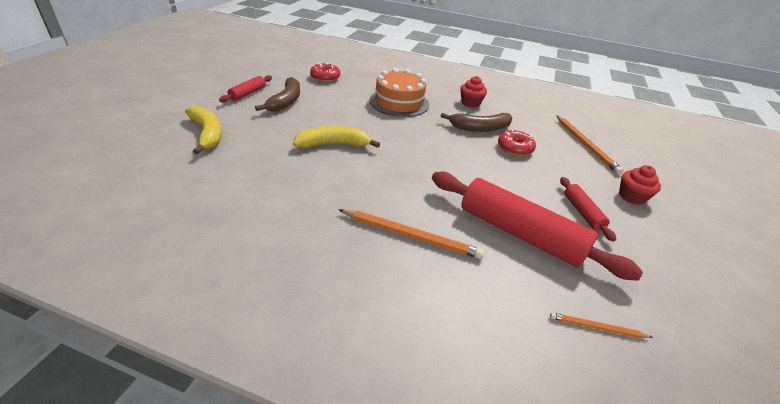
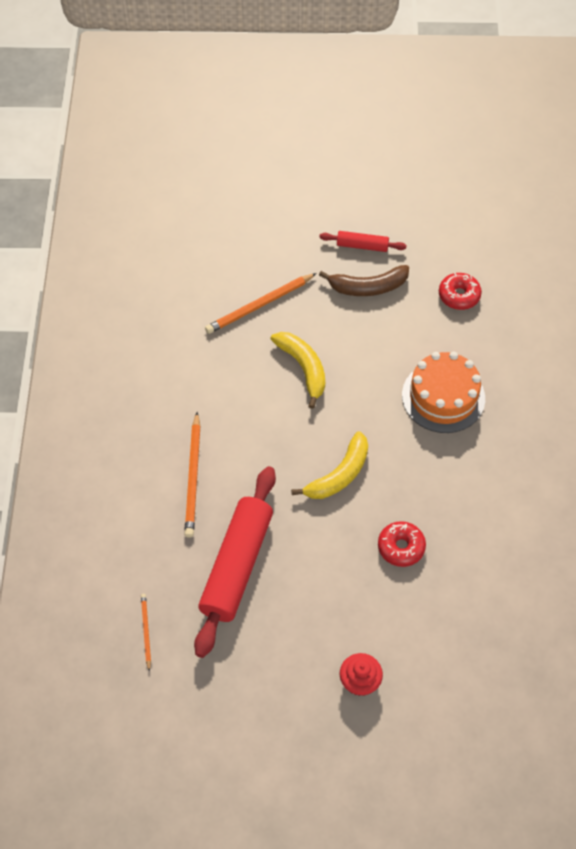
camera: 75 degrees right, 20 degrees up
(207, 134) = (261, 261): yellow banana -> yellow banana (339, 475)
(470, 103) = (499, 478): red cupcake -> none
(479, 128) = (430, 501): brown banana -> none
(582, 212) = (300, 625): red rolling pin -> none
(585, 145) = (462, 633): orange pencil -> orange pencil (260, 305)

